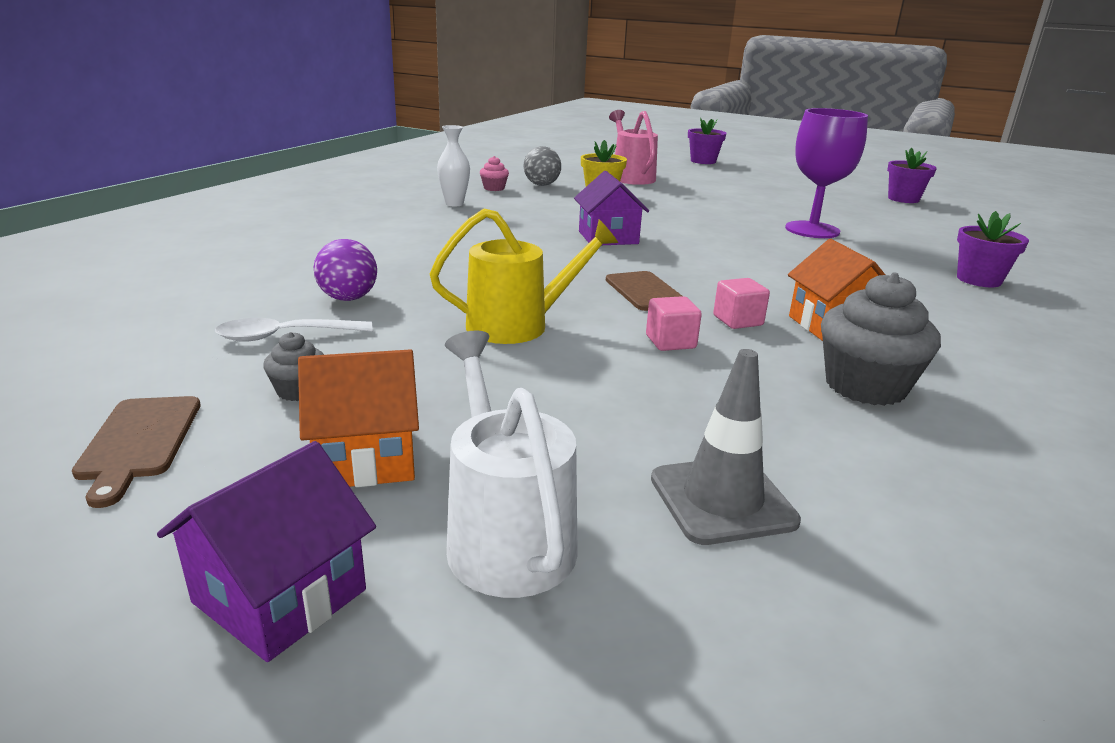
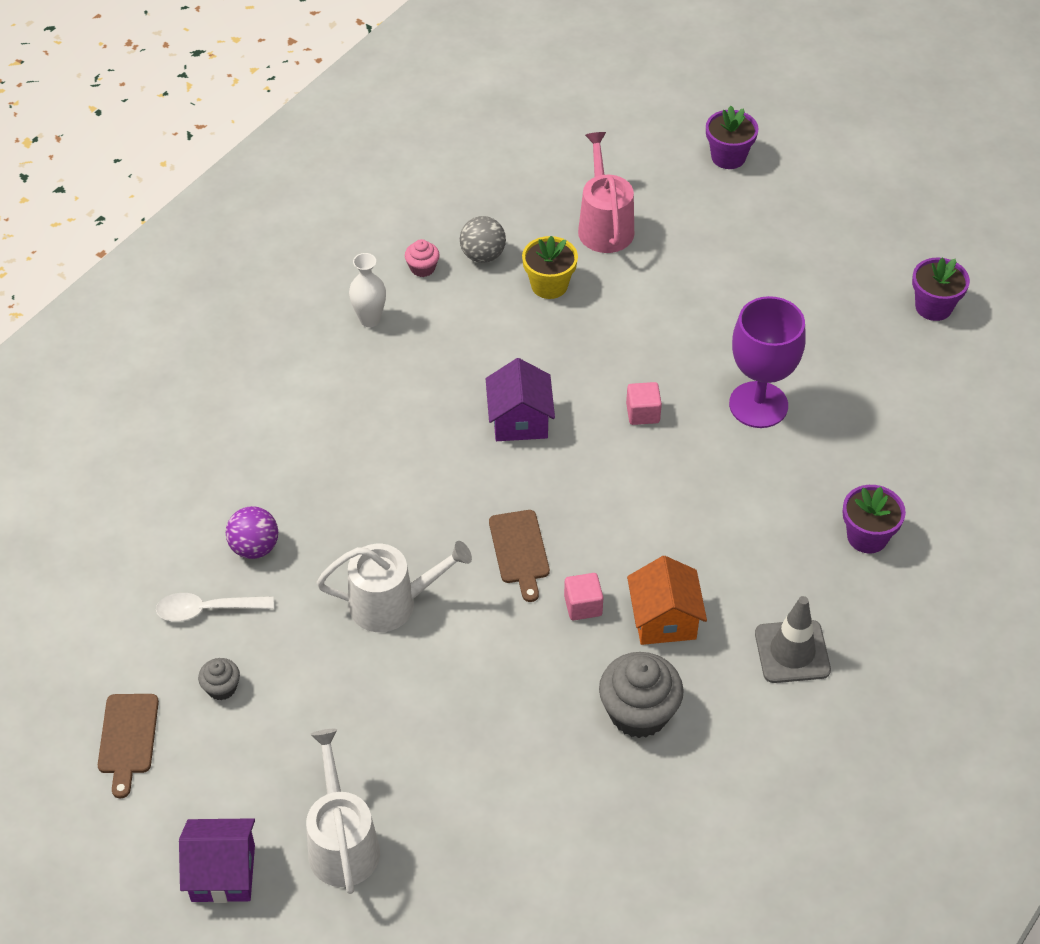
camera: 10 degrees right, 25 degrees up
(280, 596) = (223, 873): purple house -> purple house turned 45 degrees clockwise
(366, 457) = (267, 766): orange house -> none
(517, 325) = (391, 603): yellow watering can -> white watering can
(670, 342) = (511, 638): pink cube -> pink cube (643, 413)
(722, 500) = (477, 825): grey traffic cone -> grey traffic cone (792, 652)

